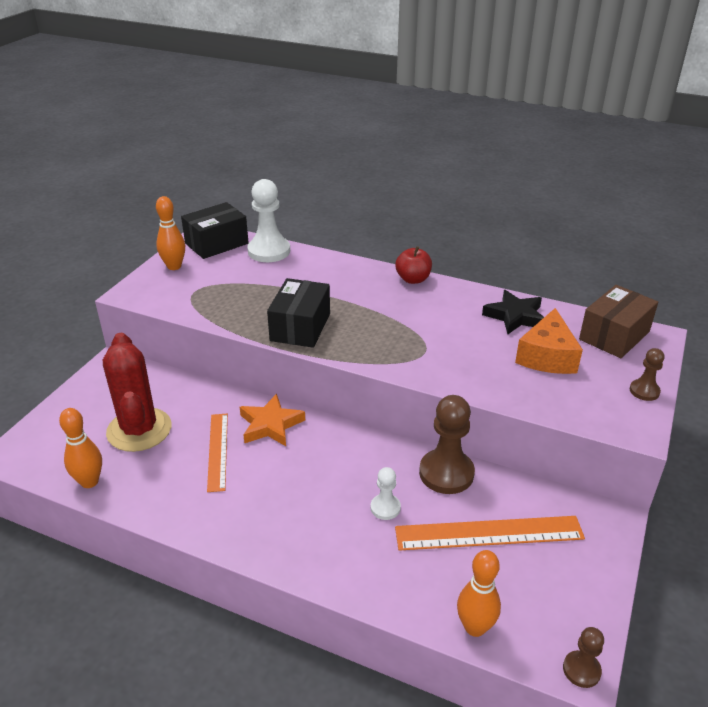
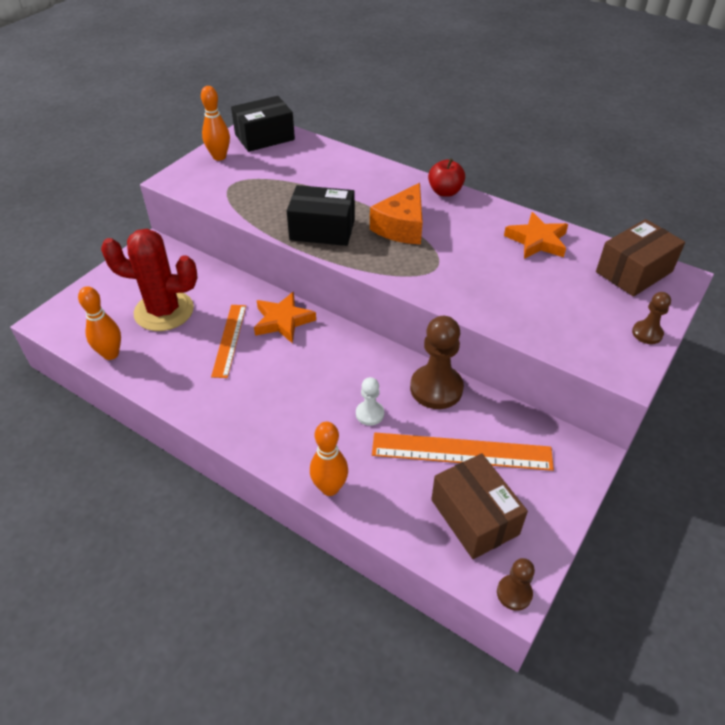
camera: 10 degrees right, 10 degrees up
(139, 430) = (164, 311): red cactus -> red cactus turned 75 degrees counterclockwise
(269, 251) = (312, 149): white pawn -> none
(300, 327) = (322, 230): black box -> black box turned 75 degrees clockwise
(475, 627) = (424, 538): orange bowling pin -> orange bowling pin (330, 488)
(515, 316) = (537, 241): black star -> orange star
(520, 597) = (474, 517): none -> brown box
(547, 356) = (557, 286): orange cheese -> orange cheese (402, 227)

